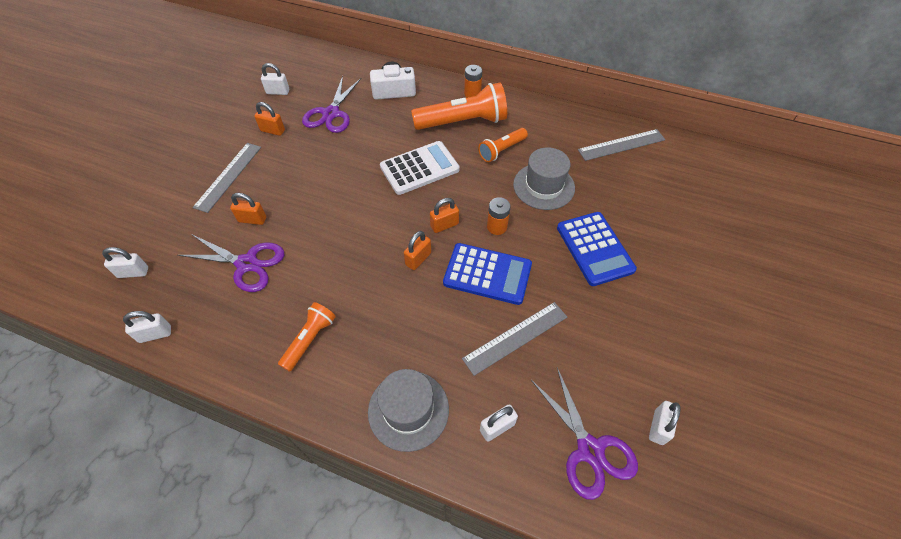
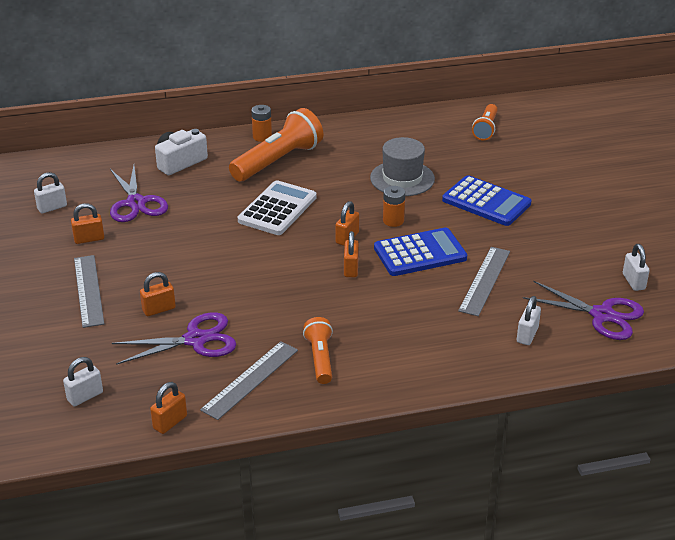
camera: 35 degrees left, 20 degrees down
(155, 334) = (170, 422): white padlock -> orange padlock
(408, 410) = (451, 358): grey hat -> none
(502, 150) = (338, 168): orange flashlight -> orange flashlight (486, 129)
(621, 145) = (436, 126): grey ruler -> grey ruler (250, 379)

